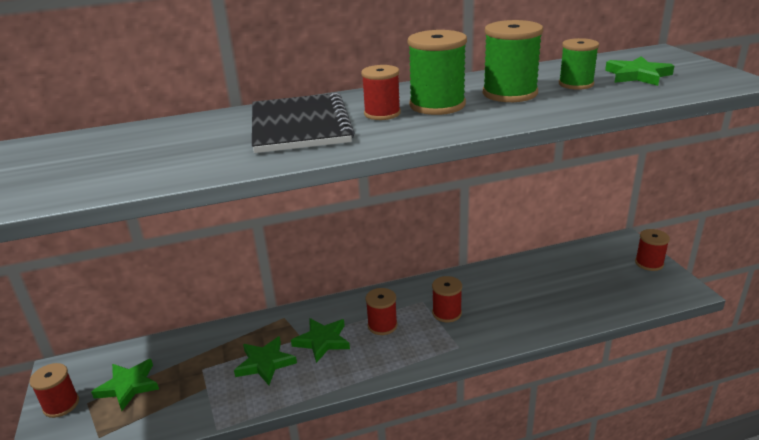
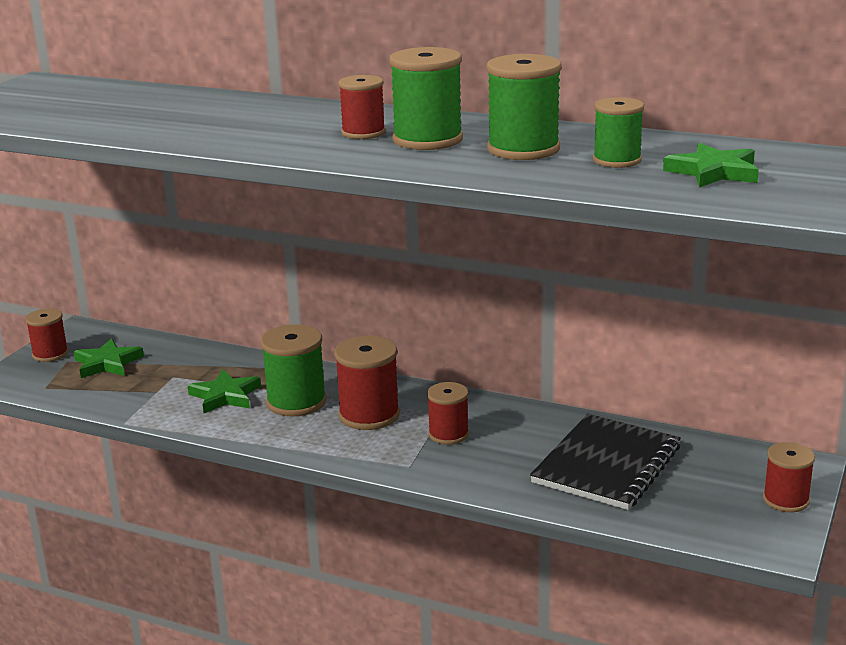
camera: 40 degrees right, 5 degrees down
(300, 125) = (277, 123): black notebook -> black notebook (607, 465)
(322, 341) = (296, 402): green star -> green spool
(382, 325) = (369, 415): red spool -> red spool, size x1.56

